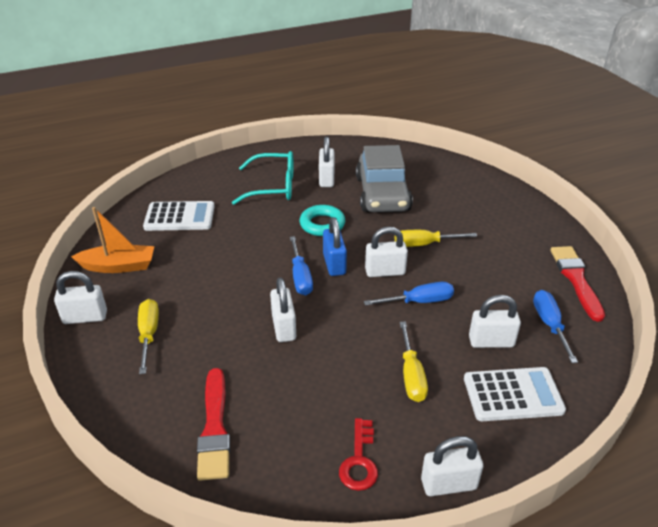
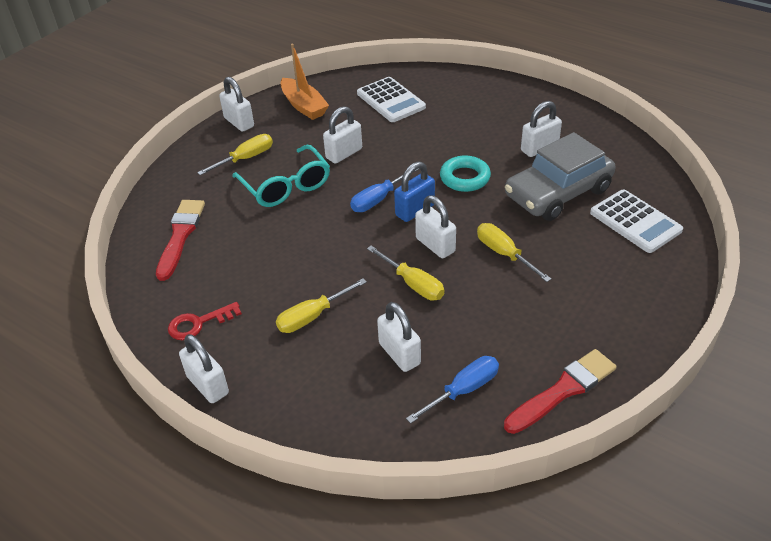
camera: 60 degrees right, 5 degrees up
(215, 428) = (180, 235): red brush -> red brush turned 135 degrees clockwise
(273, 187) = (489, 124): turquoise glasses -> turquoise glasses (286, 186)
(284, 327) = (309, 219): white padlock -> white padlock (344, 153)
(420, 301) = (413, 284): blue screwdriver -> yellow screwdriver
(513, 395) = (339, 393): white calculator -> white calculator (635, 222)

